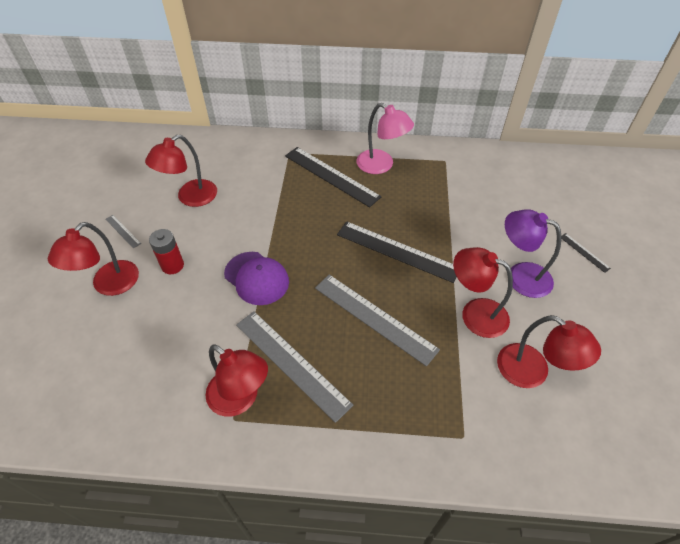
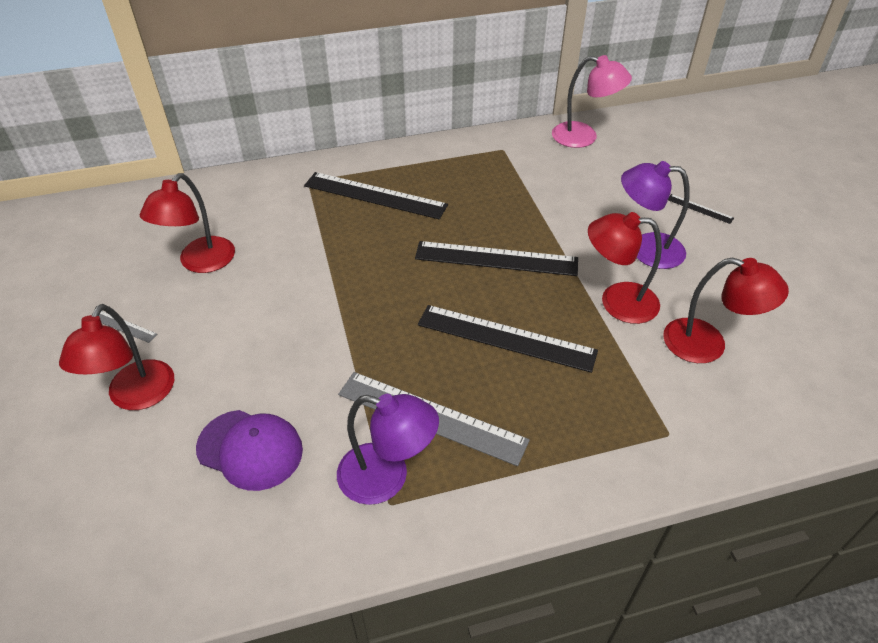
camera: 20 degrees left, 5 degrees down
(172, 265) = (216, 349): red battery -> none
(240, 399) = (387, 477): red lamp -> purple lamp
(256, 278) = (338, 333): purple cap -> purple cap (250, 449)
(374, 317) = (506, 337): grey ruler -> black ruler
(381, 165) = (430, 170): pink lamp -> pink lamp (584, 137)

